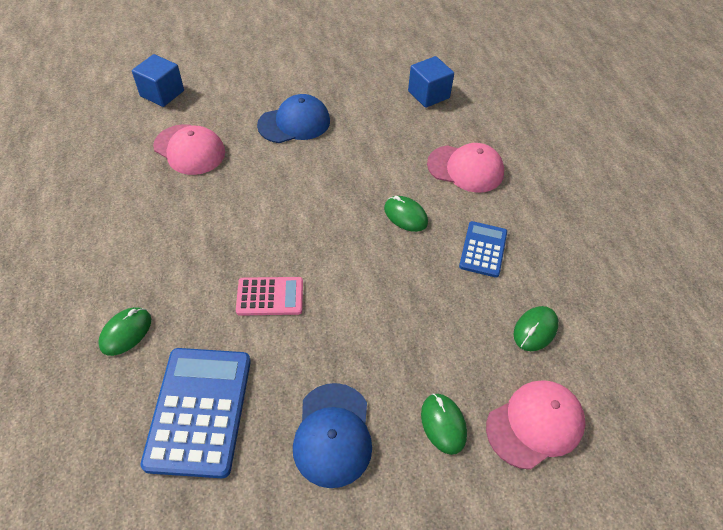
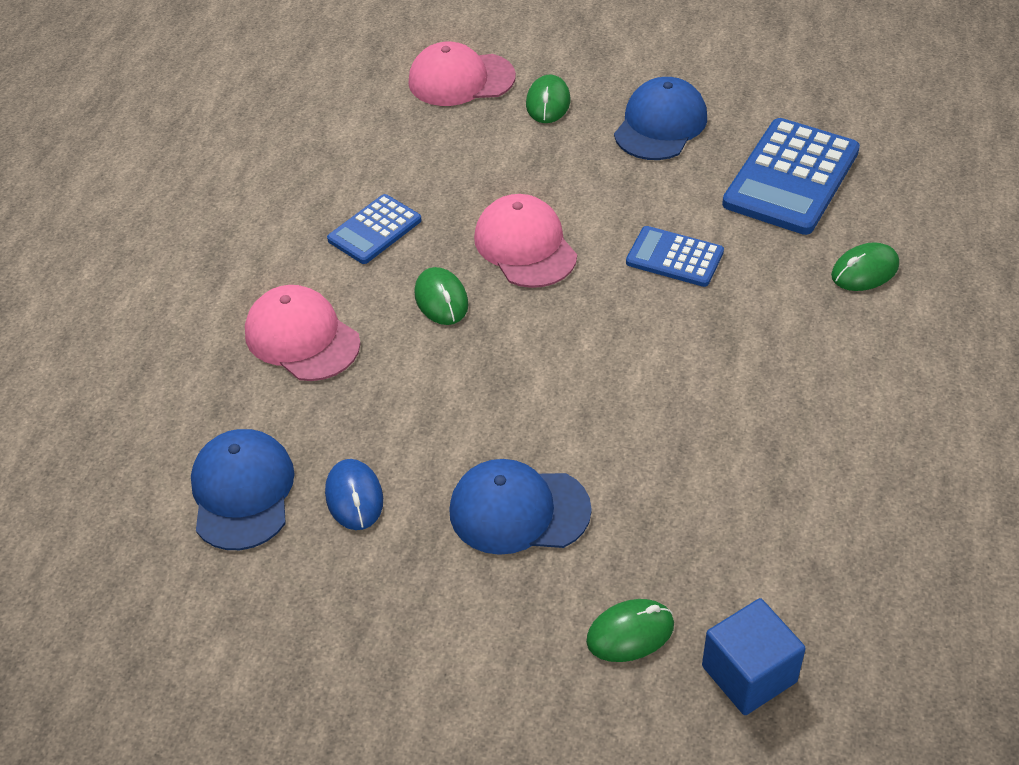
camera: 150 degrees left, 5 degrees down
(189, 149) = (724, 514): pink cap -> pink cap (525, 246)
(270, 296) = (674, 257): pink calculator -> blue calculator
(376, 107) = (354, 497): none -> blue mouse
(428, 94) = (242, 492): blue cube -> blue cap
(535, 330) = (390, 141): green mouse -> green mouse (630, 633)

